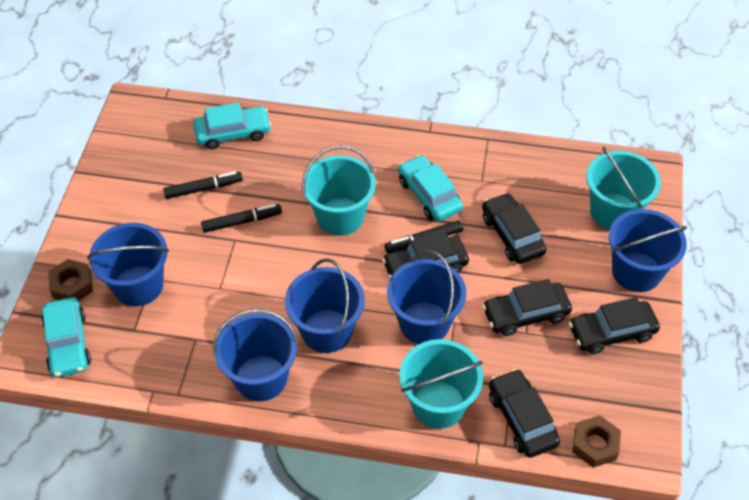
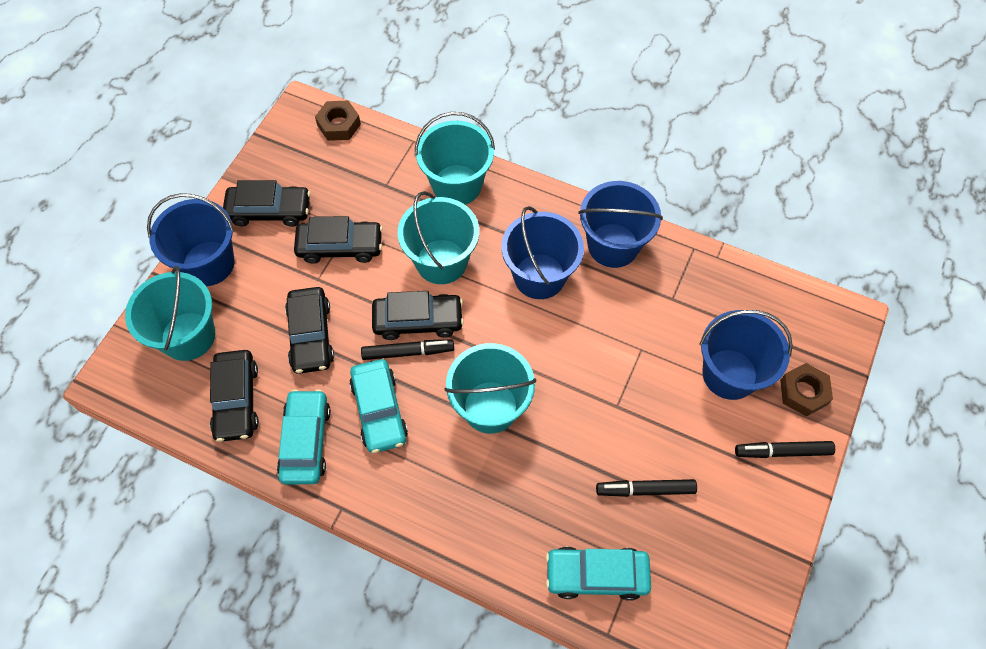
camera: 165 degrees left, 10 degrees up
(68, 343) = (804, 325): turquoise car -> turquoise car (306, 441)
(242, 221) = (605, 429): black marker -> black marker (782, 452)
(424, 323) = (441, 261): blue bucket -> turquoise bucket
(522, 419) = (389, 157): black car -> black car (236, 400)

